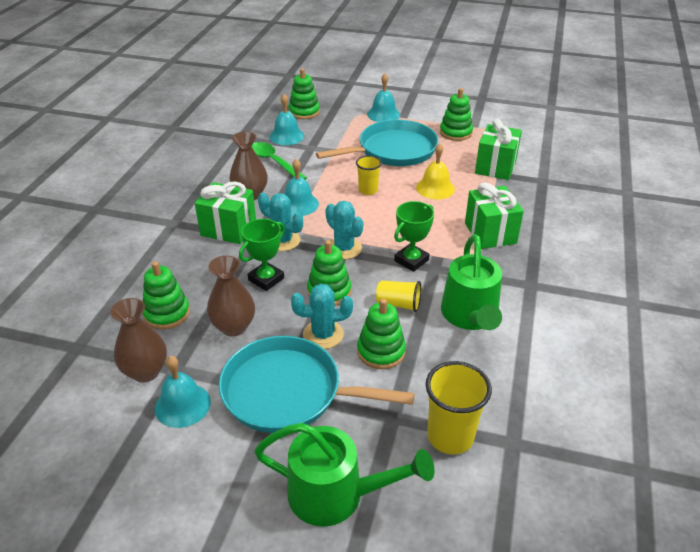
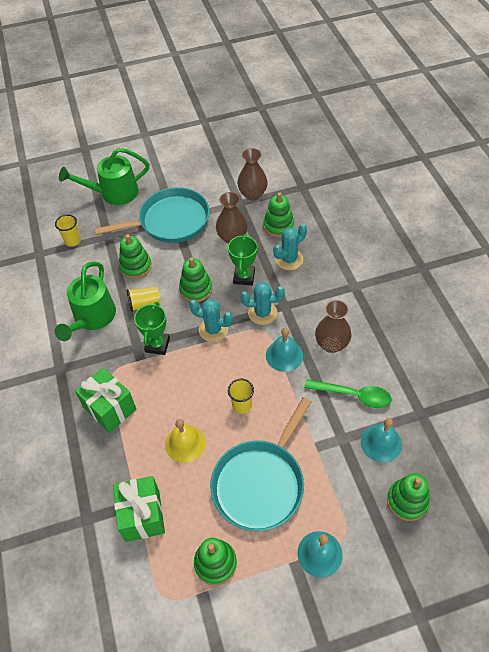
camera: 150 degrees right, 15 degrees up
(182, 405) = (217, 190): turquoise bell -> none
(228, 229) = (310, 302): green gift -> none
(323, 334) = (177, 259): turquoise cactus -> turquoise cactus (289, 259)
(450, 436) = (73, 241): yellow cup -> yellow cup, size x0.61
(470, 316) = (92, 318): green watering can -> green watering can turned 135 degrees counterclockwise

